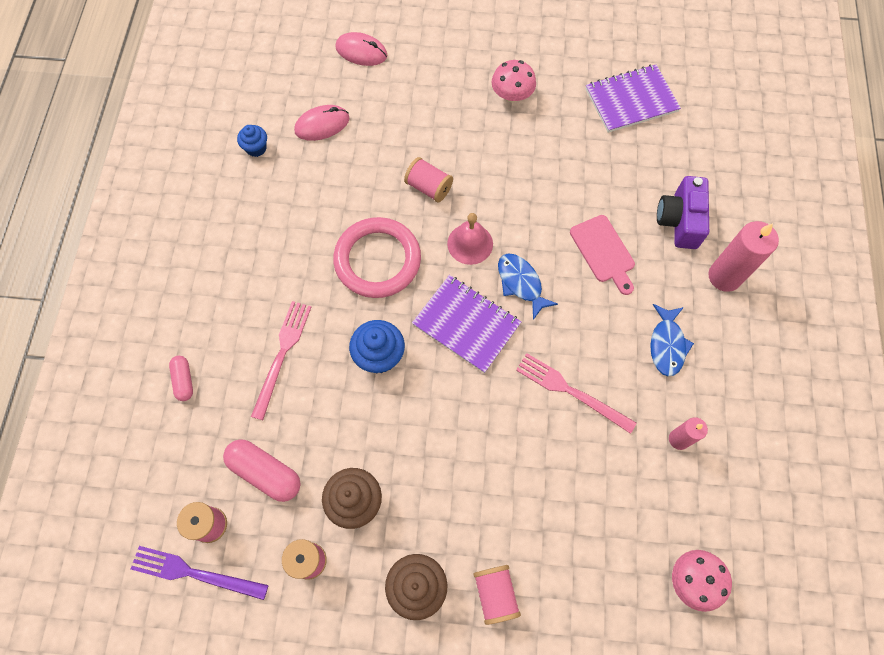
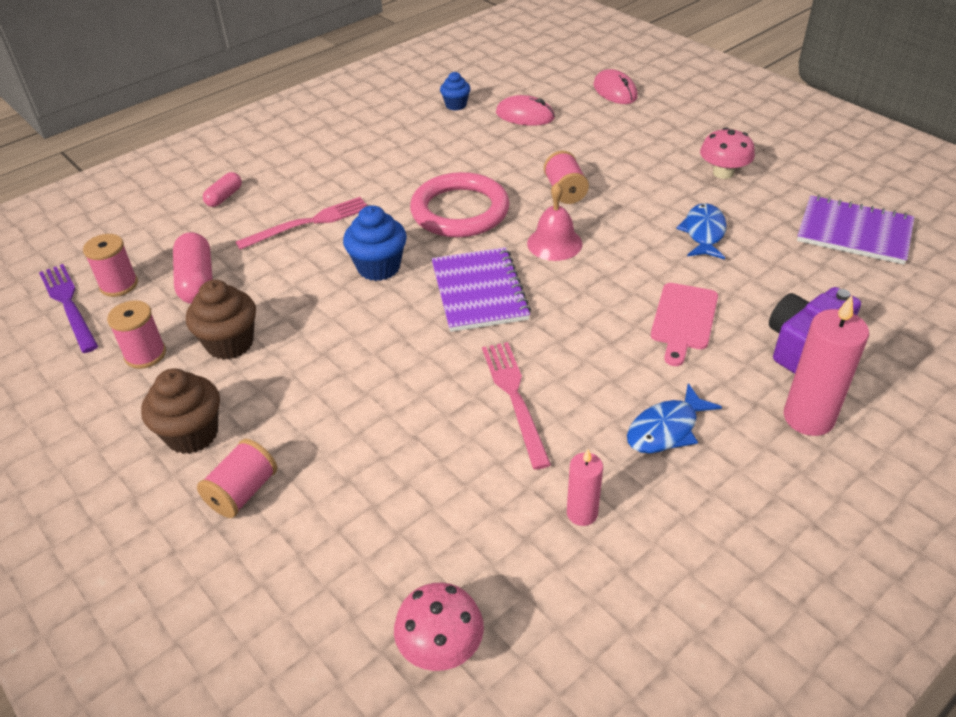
camera: 45 degrees right, 25 degrees down
(521, 283) = (567, 294): blue fish -> blue fish (704, 233)

